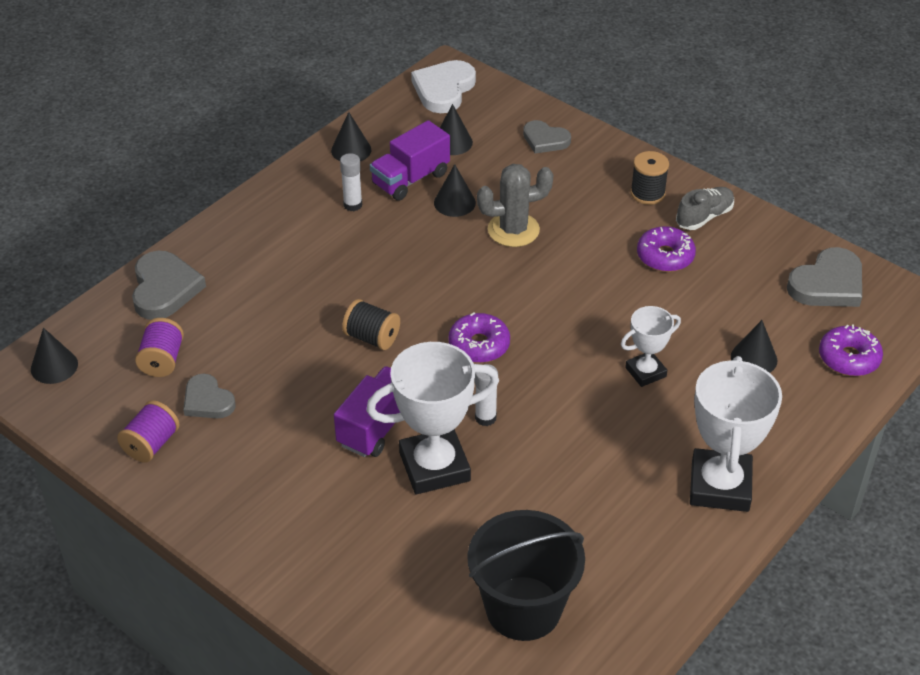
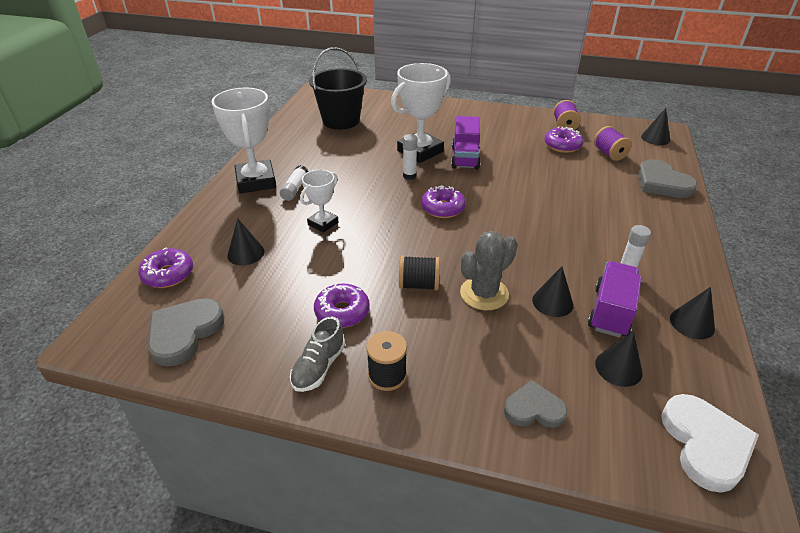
camera: 155 degrees right, 5 degrees down
(207, 401) = (562, 145): grey heart -> purple donut
(372, 338) = (512, 194): black spool -> black spool (419, 285)
(664, 449) = (295, 189): none -> white glue stick

